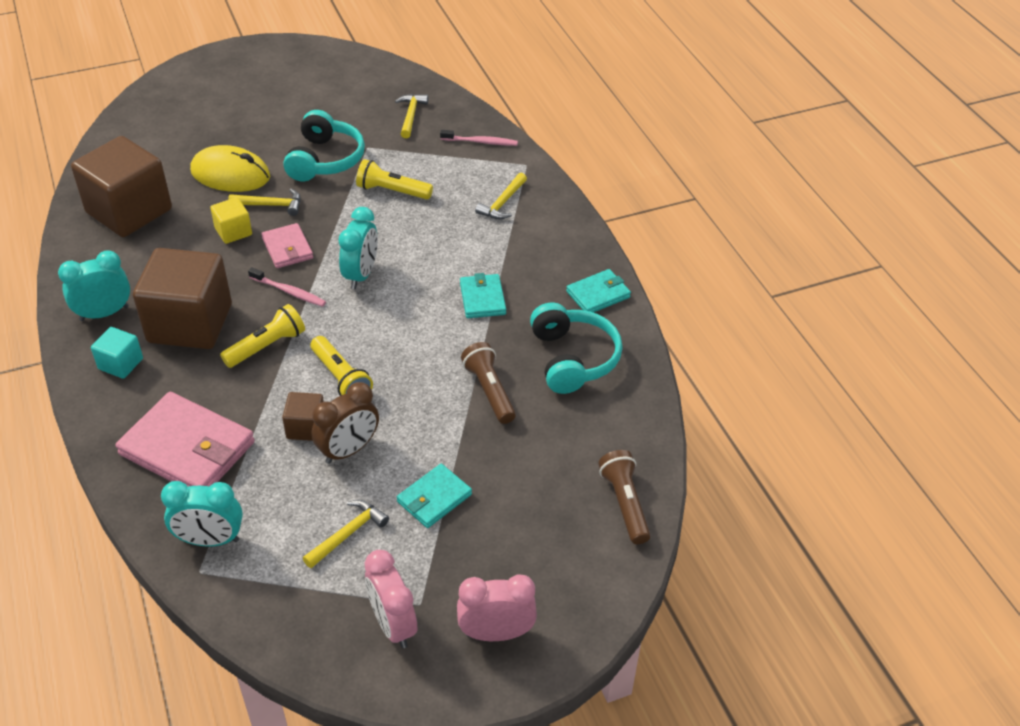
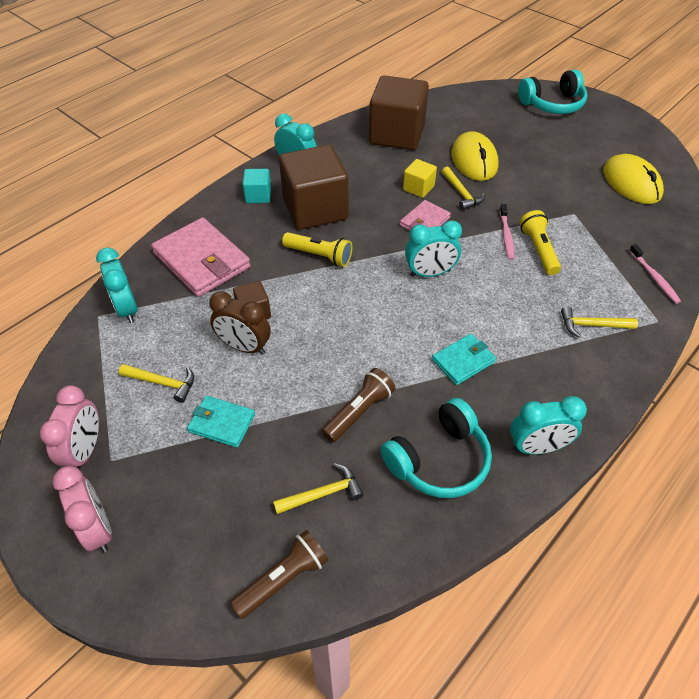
camera: 65 degrees right, 5 degrees up
(187, 448) = (202, 260): pink wallet -> pink wallet turned 45 degrees counterclockwise
(289, 292) = (381, 242): pink toothbrush -> pink toothbrush (506, 236)
(325, 160) = (536, 198): turquoise headphones -> turquoise headphones (552, 104)
(341, 378) = (314, 310): yellow flashlight -> none
(360, 94) = (631, 183): none -> yellow mouse
(393, 625) = (85, 450): pink clock -> pink clock turned 150 degrees clockwise
(411, 115) = (638, 221): yellow hammer -> yellow hammer (323, 493)
(598, 294) = (537, 447): turquoise wallet -> turquoise clock

